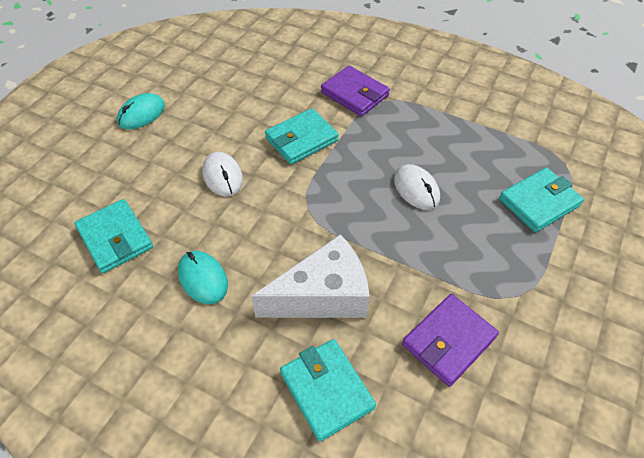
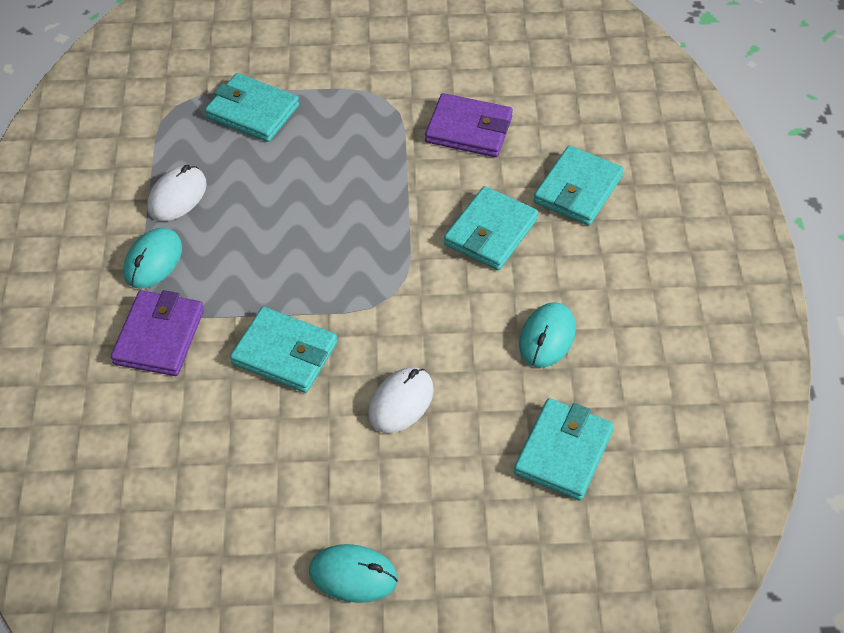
camera: 120 degrees left, 0 degrees up
(323, 295) = (490, 232): white cheese -> turquoise wallet
(416, 108) = (153, 261): none -> turquoise mouse
(416, 189) = (298, 212): white mouse -> white mouse (177, 196)

